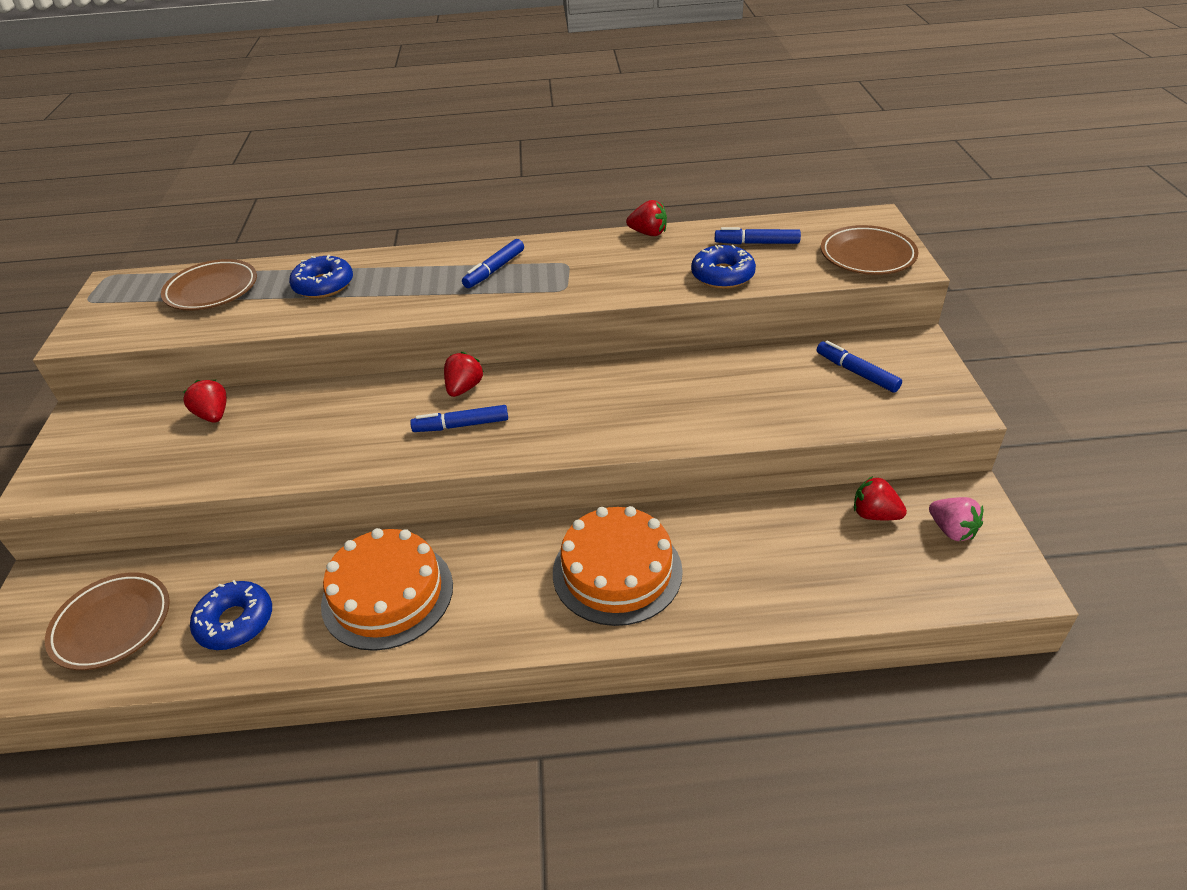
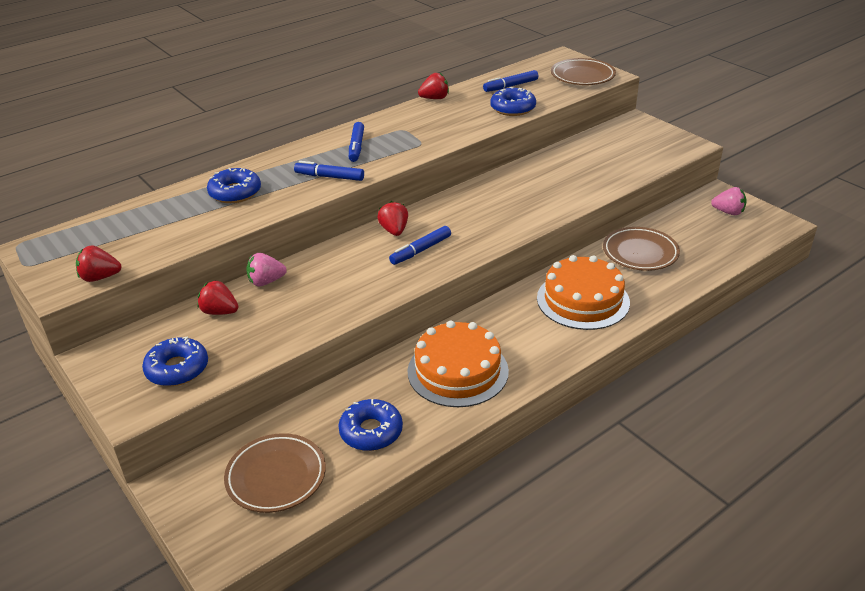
camera: 35 degrees left, 5 degrees down
(114, 463) = (177, 369): none -> blue donut
(212, 290) = (140, 224): brown plate -> brown plate (640, 253)
(286, 398) = (266, 281): none -> pink strawberry
(856, 372) = (622, 145): blue marker -> blue marker (329, 177)
(874, 514) = (685, 219): red strawberry -> red strawberry (100, 277)

